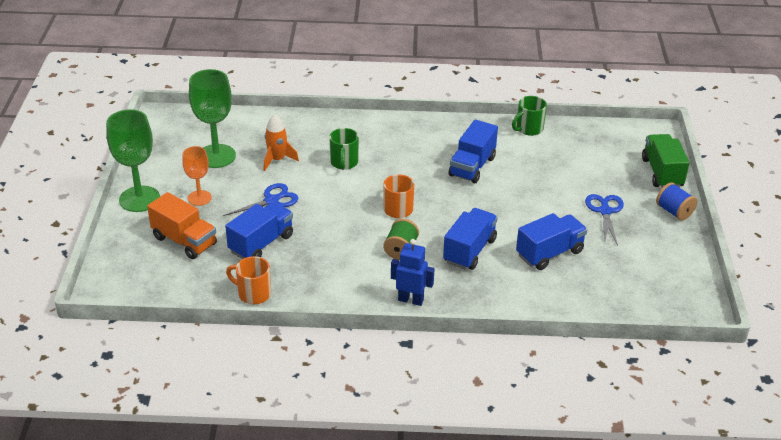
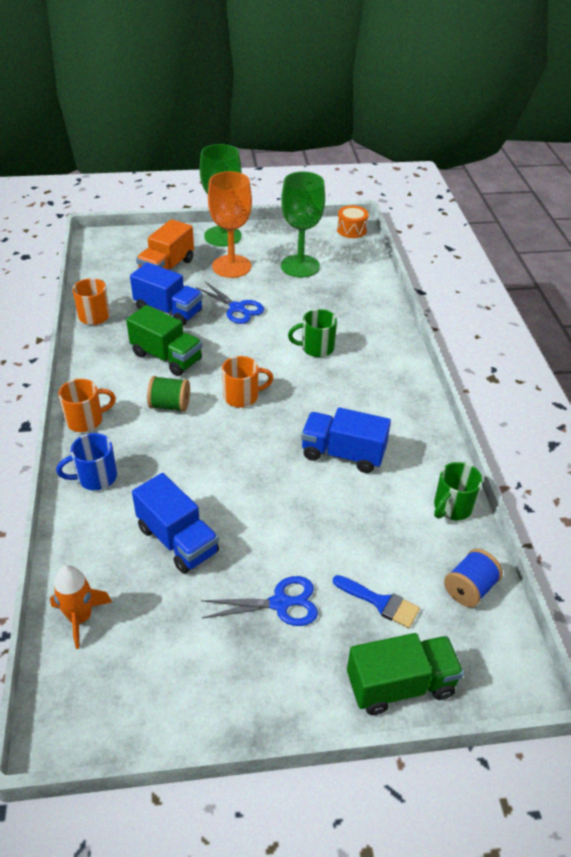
camera: 80 degrees right, 5 degrees up
(165, 118) = (351, 230): none -> orange drum
(199, 198) = (231, 266): orange goblet -> orange goblet, size x1.69
(277, 160) = (306, 303): orange rocket -> orange rocket (80, 618)
(334, 248) = (167, 357): none -> green truck
(411, 300) = (86, 420): blue robot -> orange mug
(469, 251) = (174, 462): blue truck -> none
(481, 295) = (95, 477): none -> blue mug
(528, 129) = (452, 507): green mug -> green mug turned 90 degrees counterclockwise
(604, 171) = (380, 602): none -> blue brush
(674, 212) = (299, 700): blue spool -> blue spool (469, 589)

